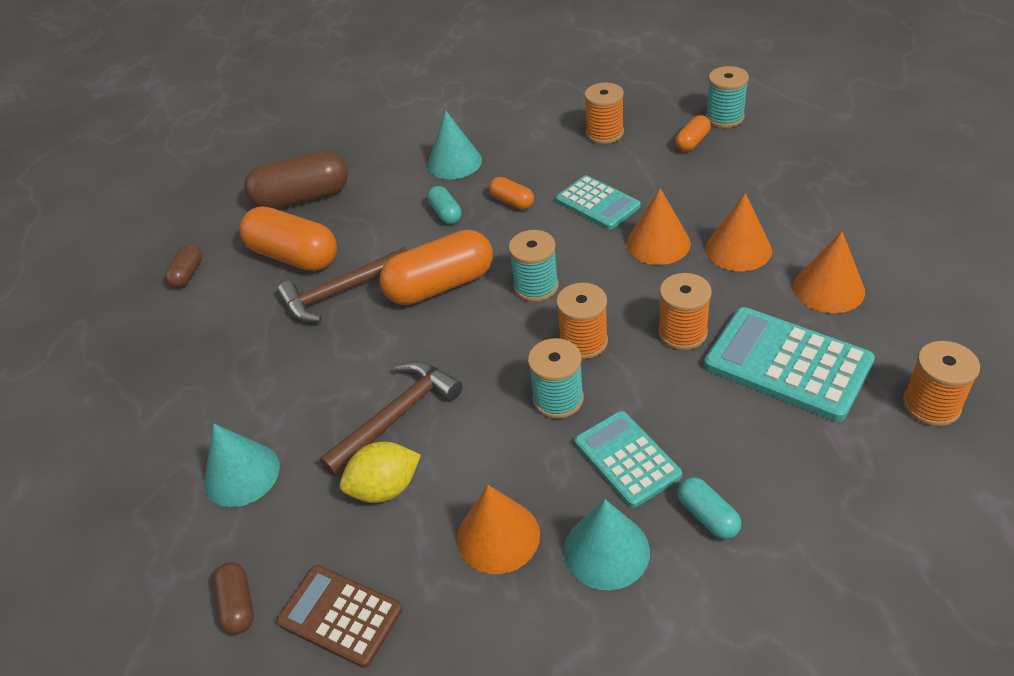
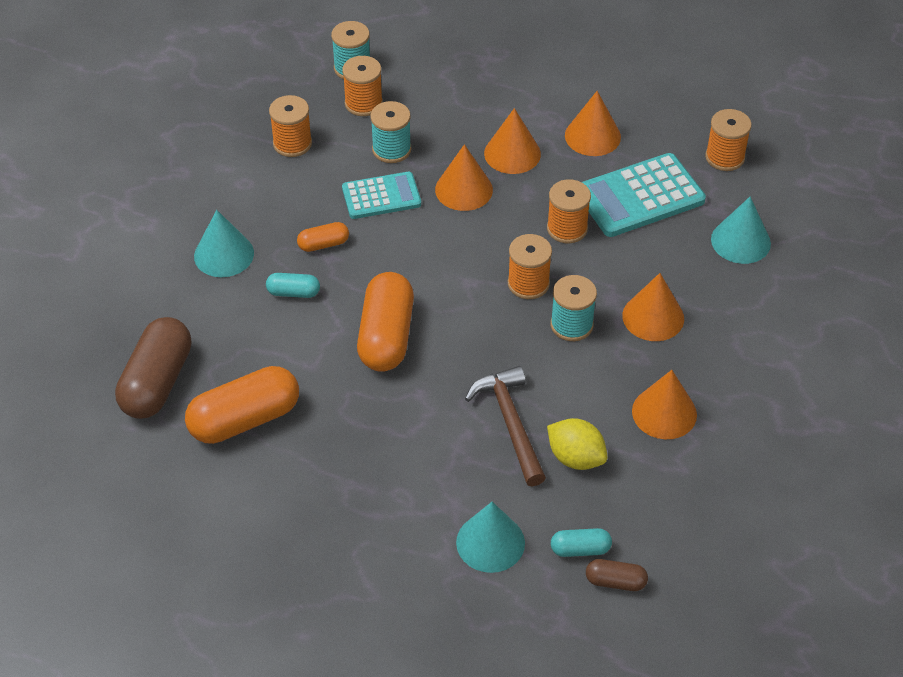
camera: 65 degrees left, 5 degrees up
(188, 274) = (189, 509): brown capsule -> none
(340, 616) = (666, 524): brown calculator -> none
(341, 292) = (330, 404): brown hammer -> none
(385, 488) = (575, 457): yellow lemon -> yellow lemon turned 60 degrees counterclockwise
(536, 286) = (444, 280): turquoise spool -> turquoise spool (391, 149)
(606, 550) = (715, 364): turquoise cone -> turquoise cone (740, 241)
(627, 459) = (653, 317): turquoise calculator -> orange cone
(692, 142) = (363, 103): orange capsule -> orange spool
(707, 516) = (726, 303): turquoise capsule -> turquoise capsule (580, 549)

